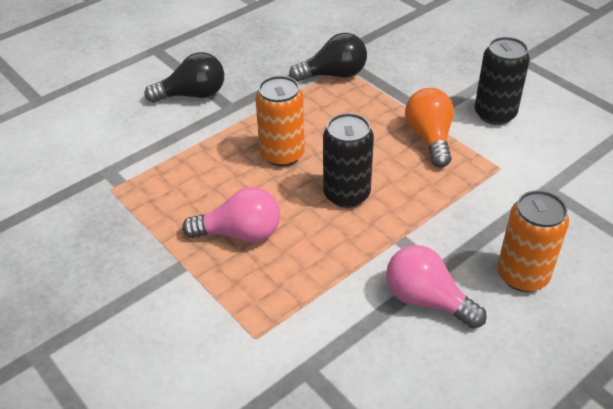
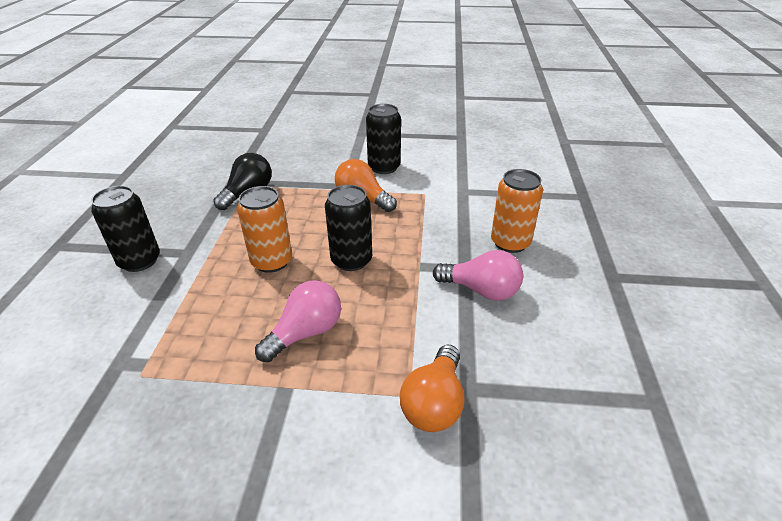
camera: 45 degrees left, 5 degrees down
(193, 95) = (139, 261): black light bulb -> black can
(266, 359) = (434, 403): none -> orange light bulb
(426, 300) = (481, 290): pink light bulb -> pink light bulb turned 150 degrees counterclockwise

